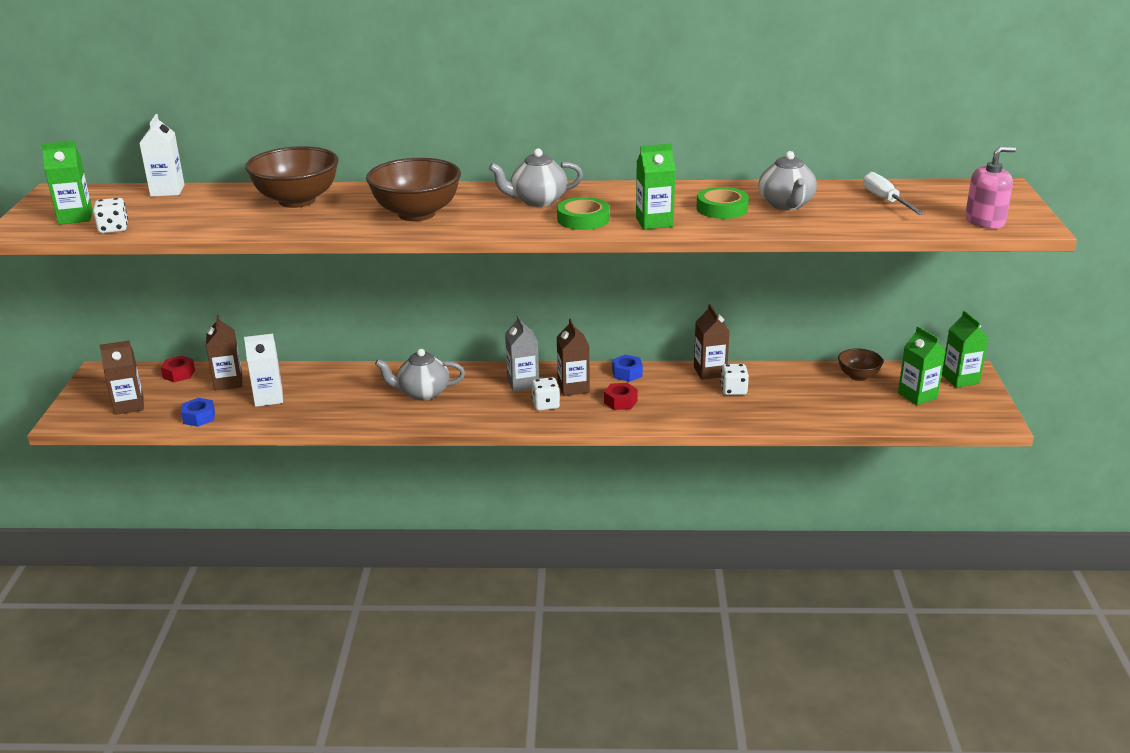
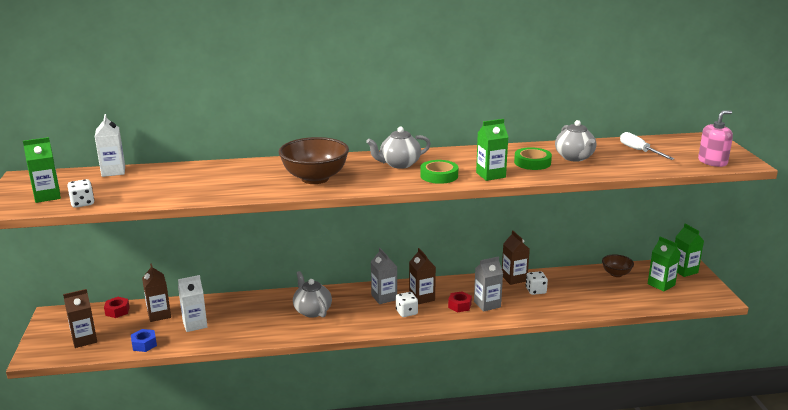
camera: 10 degrees left, 5 degrees down
(297, 201) = (219, 174): brown bowl -> none
(422, 393) = (312, 311): grey teapot -> grey teapot turned 75 degrees clockwise
(627, 373) = (456, 284): blue nut -> none
(658, 403) = (487, 304): none -> grey carton

